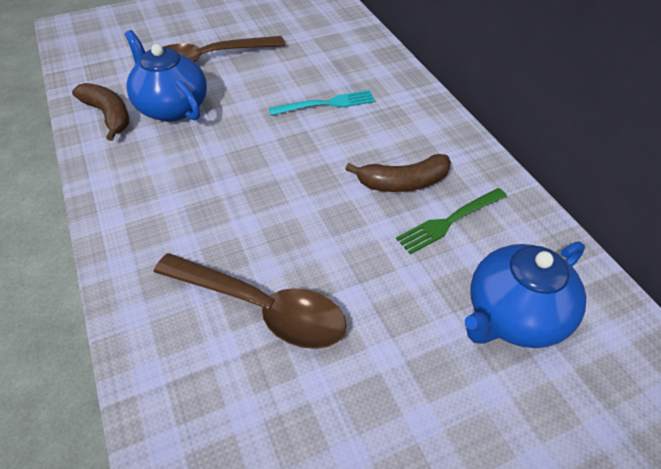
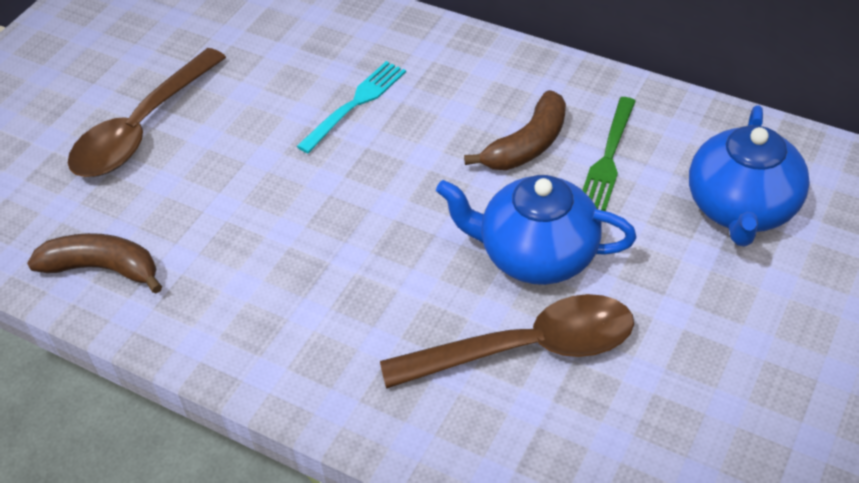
camera: 35 degrees left, 0 degrees up
(172, 107) = (173, 212): blue teapot -> blue teapot (535, 255)

